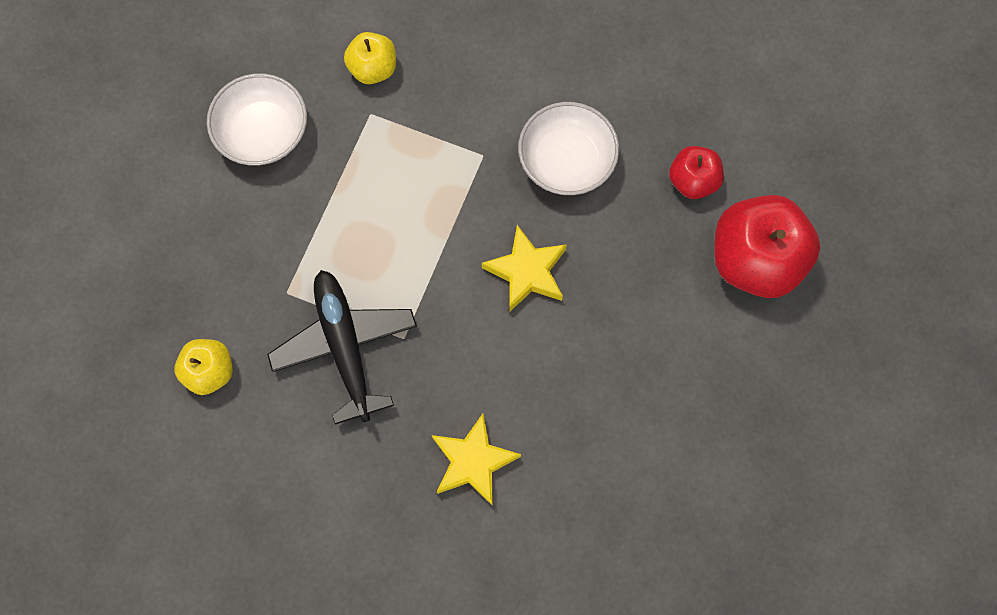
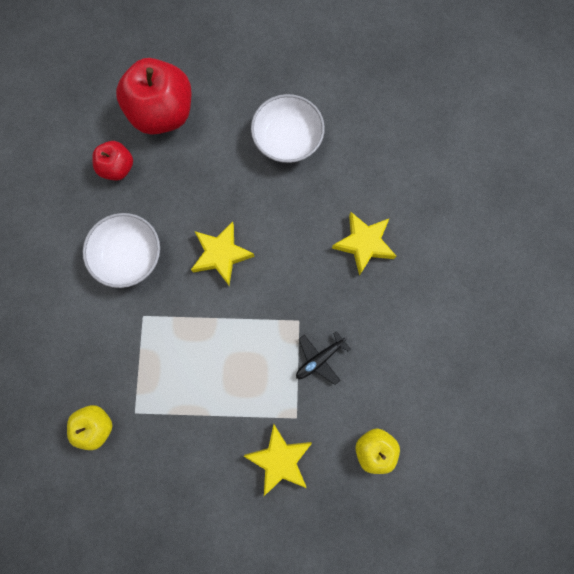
camera: 110 degrees left, 5 degrees up
(247, 257) = (280, 459): none -> yellow star
(263, 132) = (176, 491): white bowl -> white bowl (287, 139)
(345, 346) = (319, 359): black plane -> black plane, size x0.52

